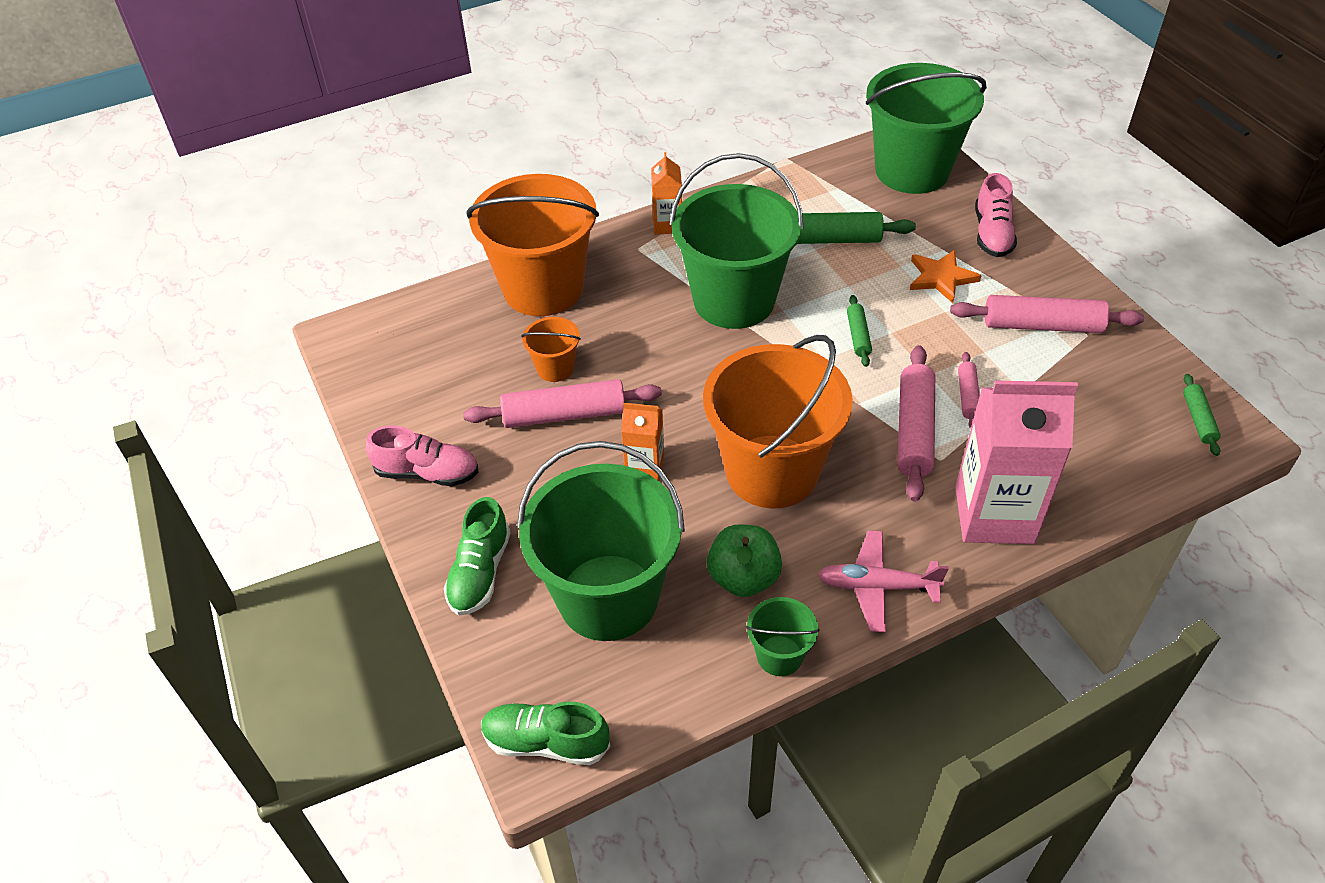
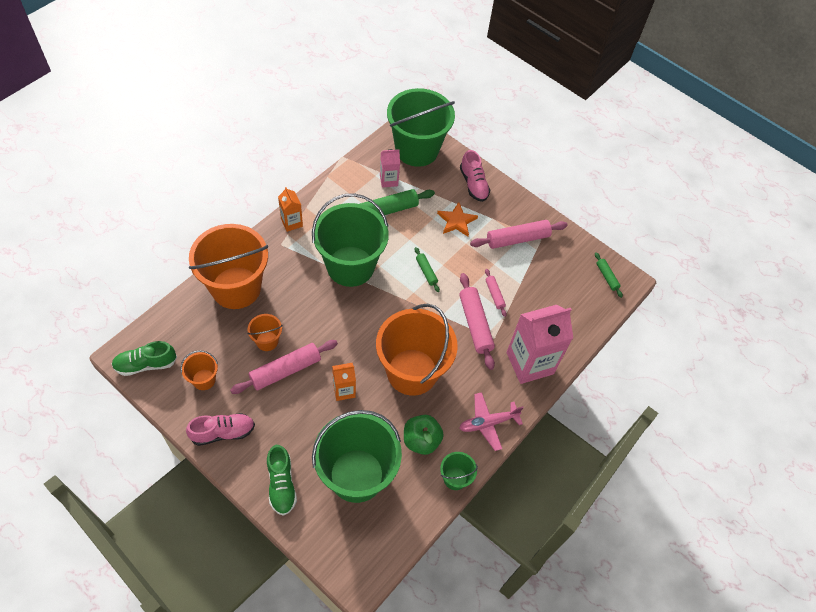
camera: 30 degrees left, 10 degrees up
(435, 394) = (204, 379): none -> orange bucket
(546, 742) = (359, 568): green shoe -> green shoe (146, 364)
(847, 201) = (388, 180): none -> pink carton

